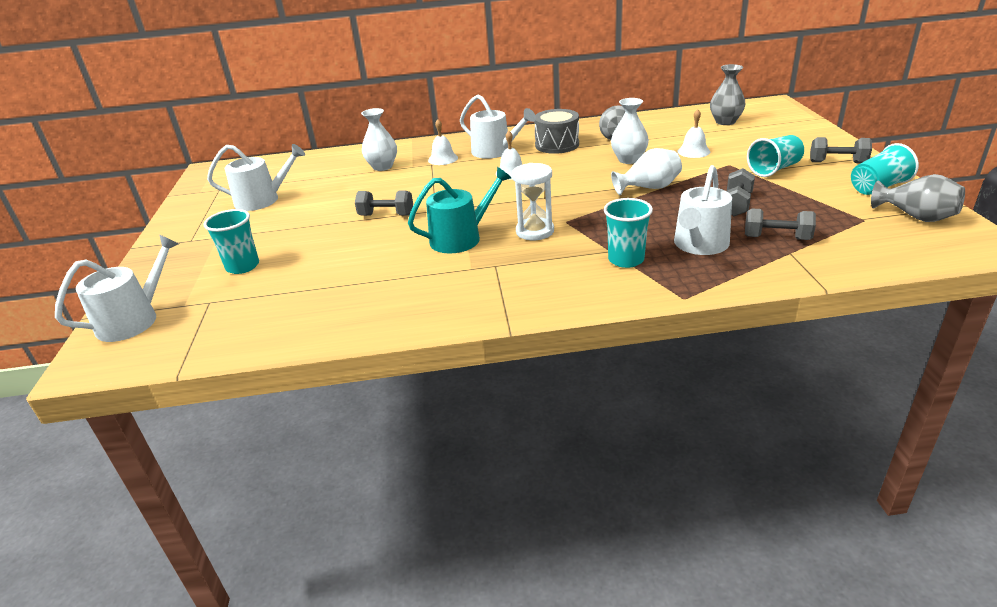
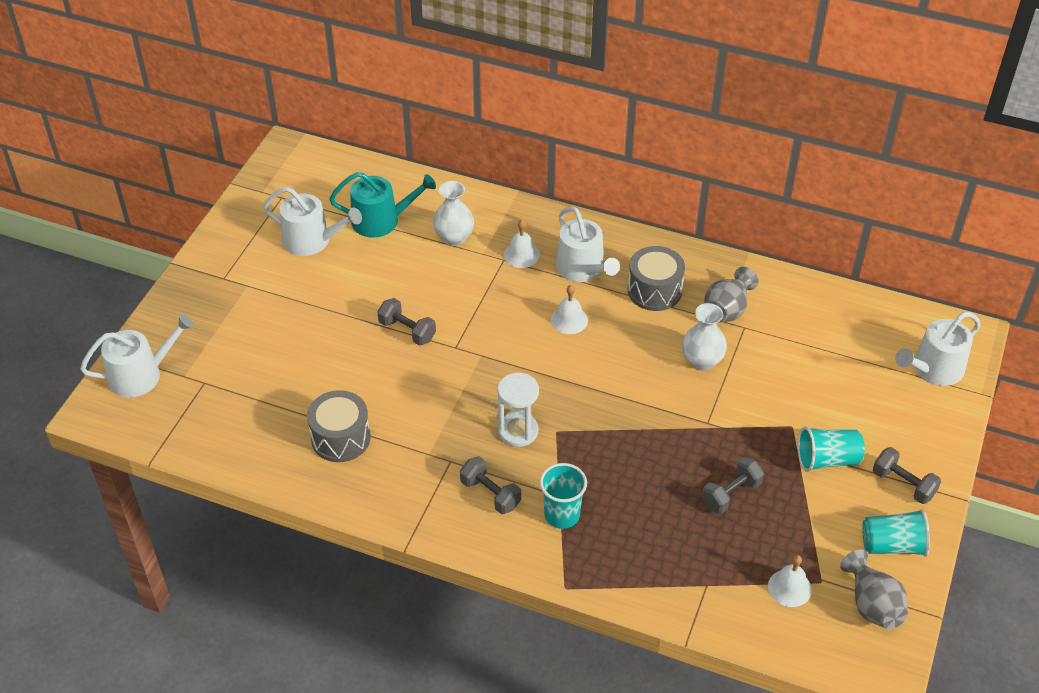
camera: 25 degrees right, 15 degrees up
(242, 266) = (249, 345): turquoise cup -> none
(379, 288) = (340, 438): none -> grey drum
(461, 238) = (449, 405): turquoise watering can -> turquoise watering can (381, 220)
(649, 188) = (676, 421): white vase -> none
(693, 151) = (781, 382): white bell -> white bell (789, 588)
(699, 245) = (640, 531): white watering can -> white watering can (933, 369)
(725, 122) = (873, 343): grey vase -> none
(776, 238) = (716, 560): grey dumbbell -> grey dumbbell (490, 494)

